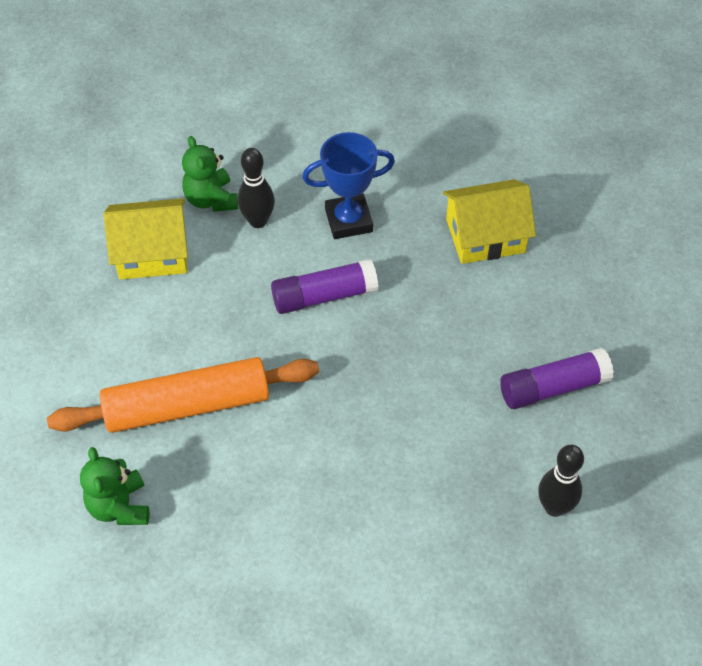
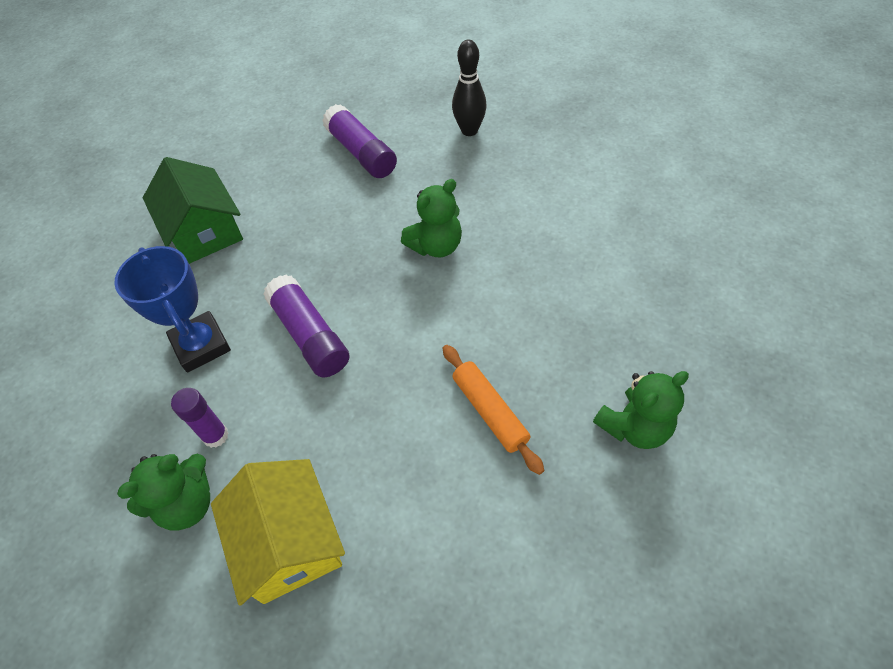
camera: 105 degrees left, 0 degrees up
(187, 405) = (489, 411): orange rolling pin -> orange rolling pin, size x0.54
(258, 221) = (215, 435): black bowling pin -> purple glue stick
(386, 419) = (436, 246): none -> green teddy bear
(485, 235) = (204, 231): yellow house -> green house

